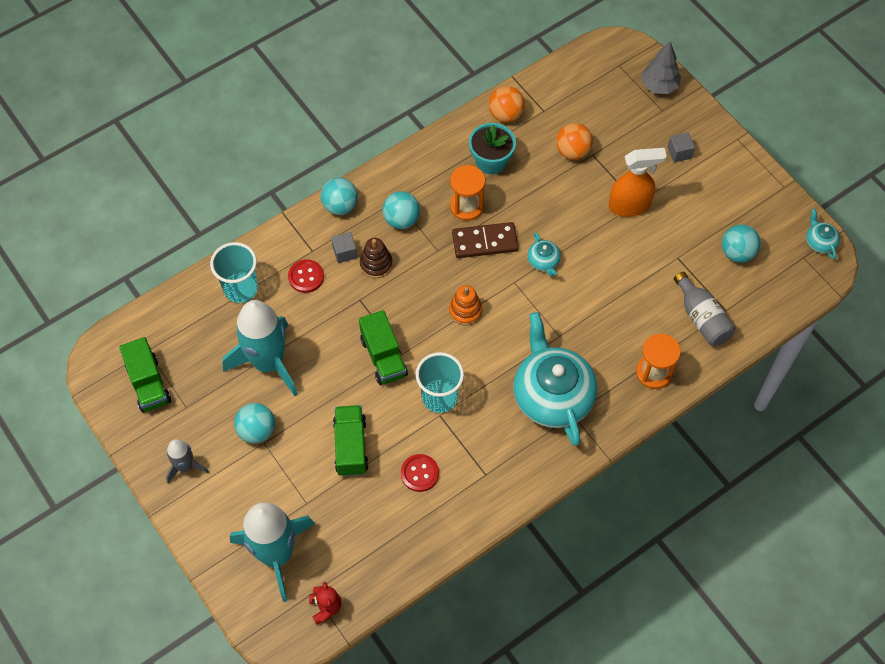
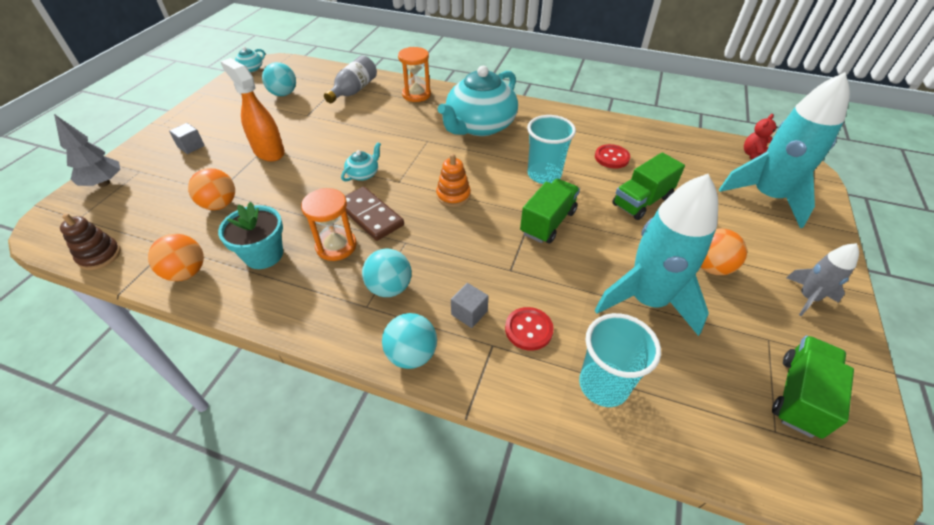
camera: 125 degrees left, 15 degrees down
(257, 430) = (710, 267): turquoise ball -> orange ball
(376, 264) = (460, 279): brown stacking toy -> brown stacking toy (100, 256)

